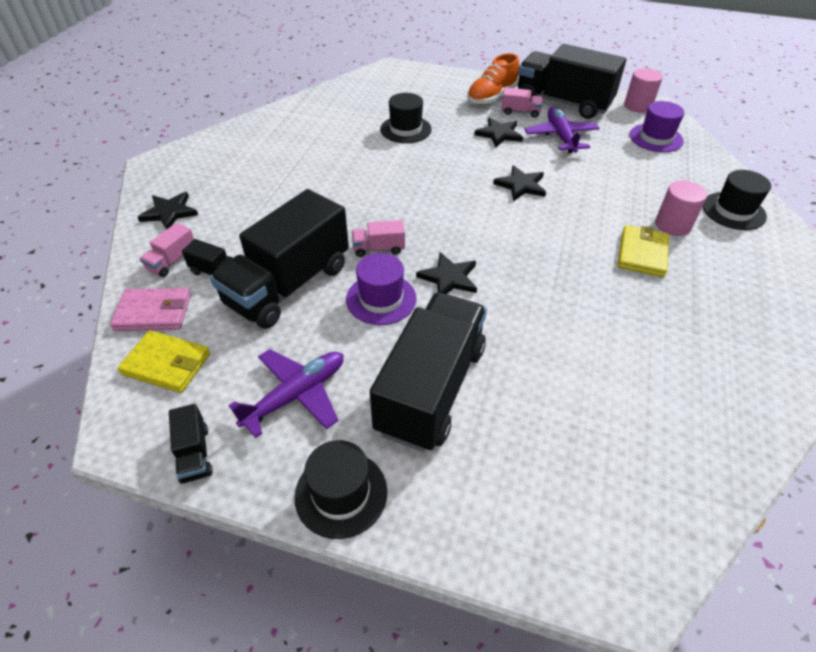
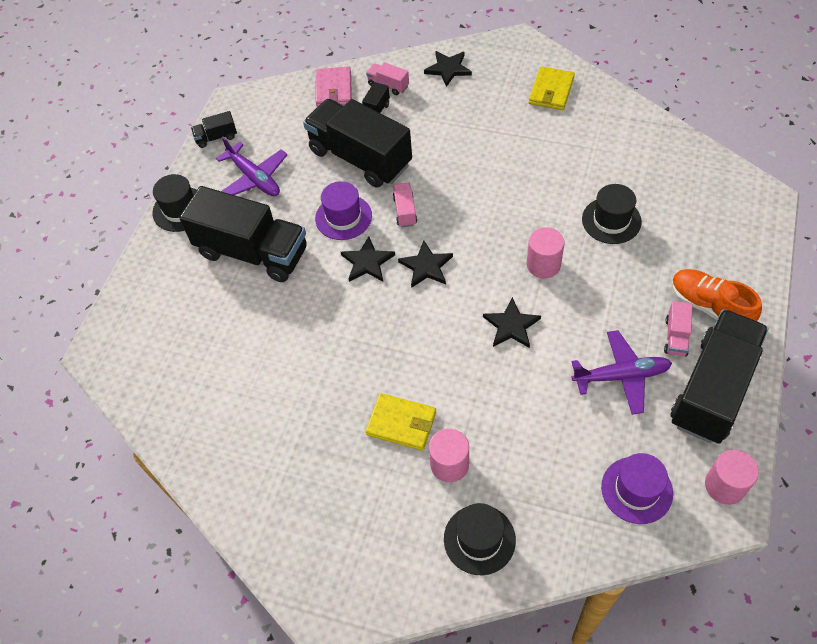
camera: 95 degrees right, 10 degrees up
(167, 364) = (286, 108): yellow wallet -> yellow wallet (551, 91)
(452, 165) = (543, 264): none -> pink cylinder
(499, 134) = (616, 310): black star -> black star (426, 266)

